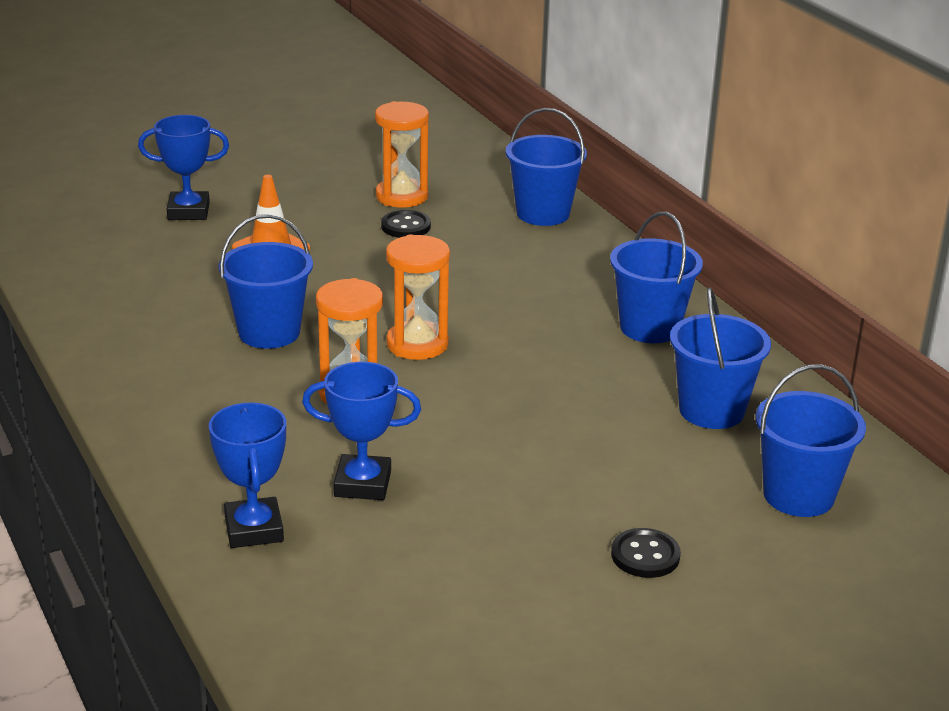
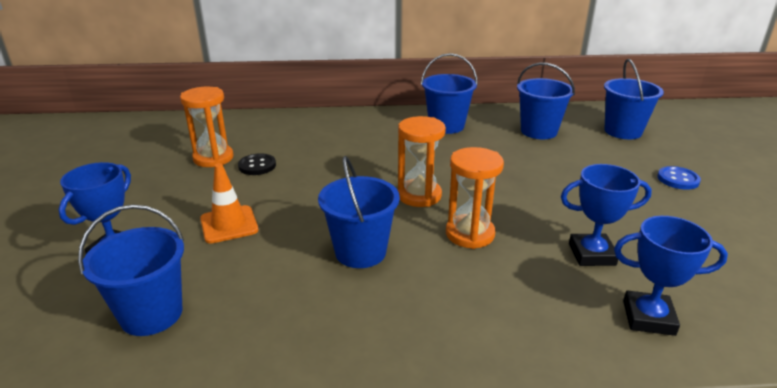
camera: 65 degrees left, 0 degrees up
(362, 484) = (591, 254): blue trophy -> blue trophy turned 60 degrees clockwise
(543, 213) = (291, 122): blue bucket -> blue bucket (151, 314)
(645, 555) = (678, 179): black button -> blue button

